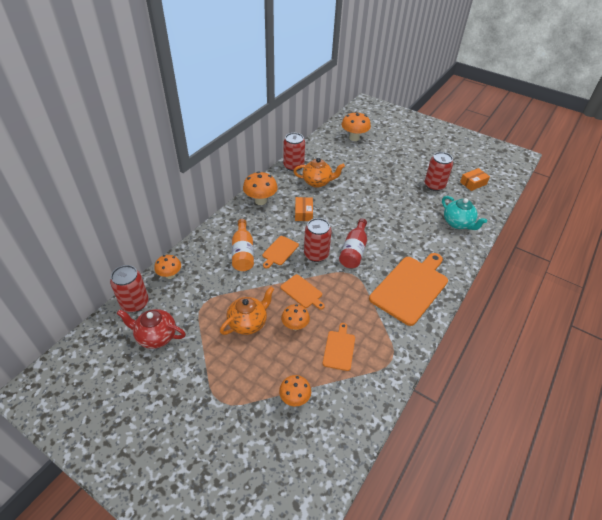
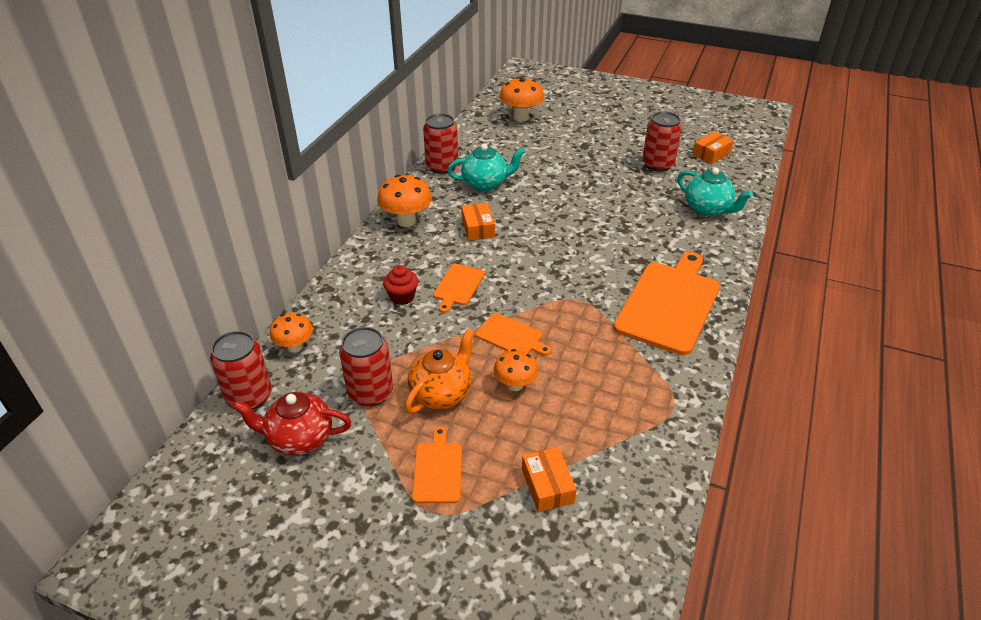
camera: 10 degrees left, 5 degrees down
(243, 253) = (402, 297): orange bottle -> red cupcake
(294, 398) = (547, 486): orange mushroom -> orange box
(316, 254) = (515, 282): red can -> red can (370, 392)
(317, 182) = (485, 183): orange teapot -> turquoise teapot
(339, 349) = (592, 404): orange cutting board -> orange cutting board (437, 469)
(354, 251) = (570, 268): red bottle -> none

